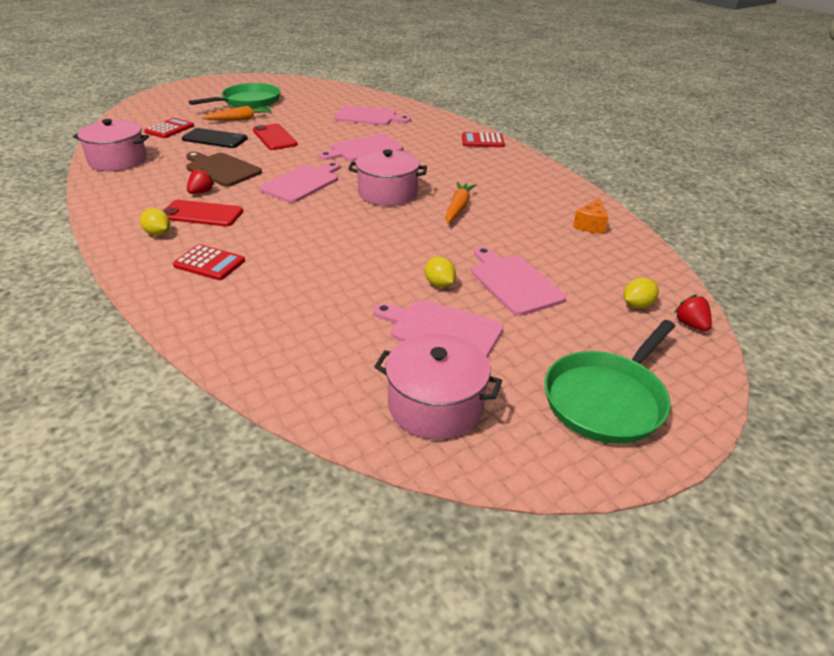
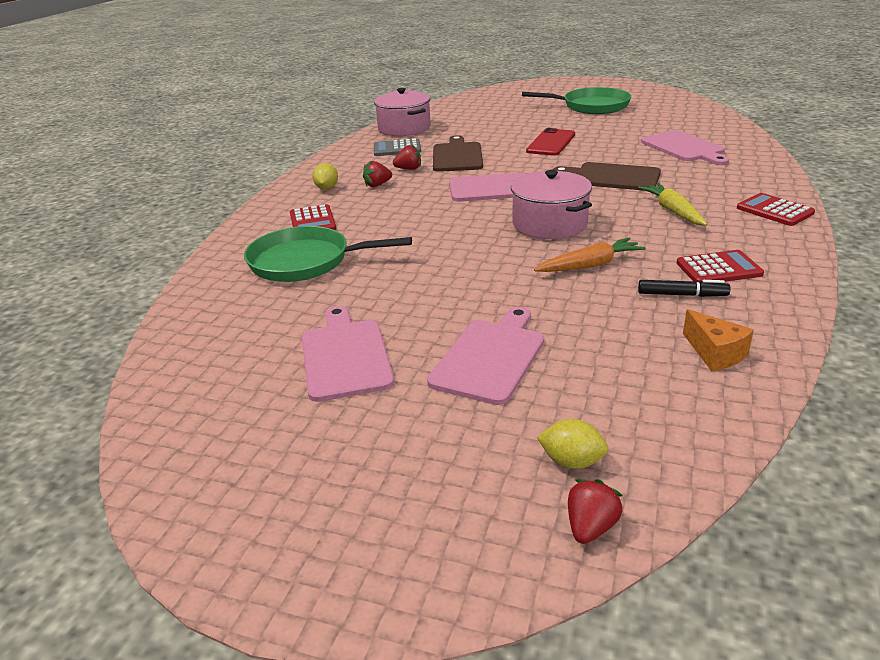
camera: 55 degrees right, 5 degrees down
(151, 180) = (397, 149): none -> grey calculator
(169, 129) = (483, 114): red calculator -> red calculator (718, 269)
(202, 214) = (377, 185): red phone -> red strawberry
(215, 139) = (500, 131): black phone -> none
(240, 119) = (553, 120): orange carrot -> none
(364, 149) = (612, 177): pink cutting board -> brown cutting board
(435, 405) = (221, 404): pink pot -> none
(437, 159) = (673, 211): none -> yellow carrot
(439, 284) = (424, 320): yellow lemon -> none
(527, 203) = (682, 295): none -> black marker
(590, 225) = (715, 353): orange cheese -> orange cheese turned 105 degrees counterclockwise
(607, 399) = (335, 510): green pan -> green pan (305, 261)

